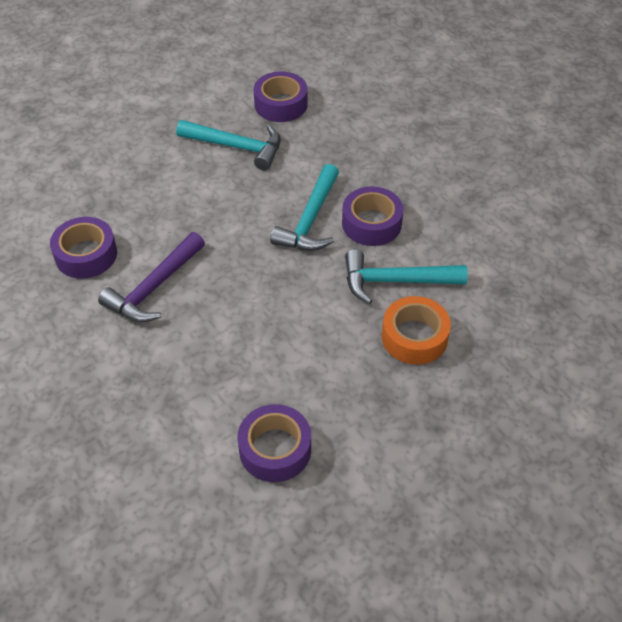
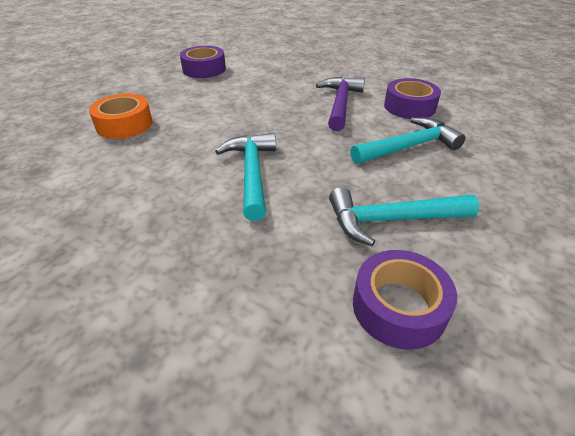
camera: 155 degrees right, 10 degrees down
(371, 223) = (185, 187): purple tape -> none
(395, 281) = (148, 151): turquoise hammer -> turquoise hammer (409, 146)

